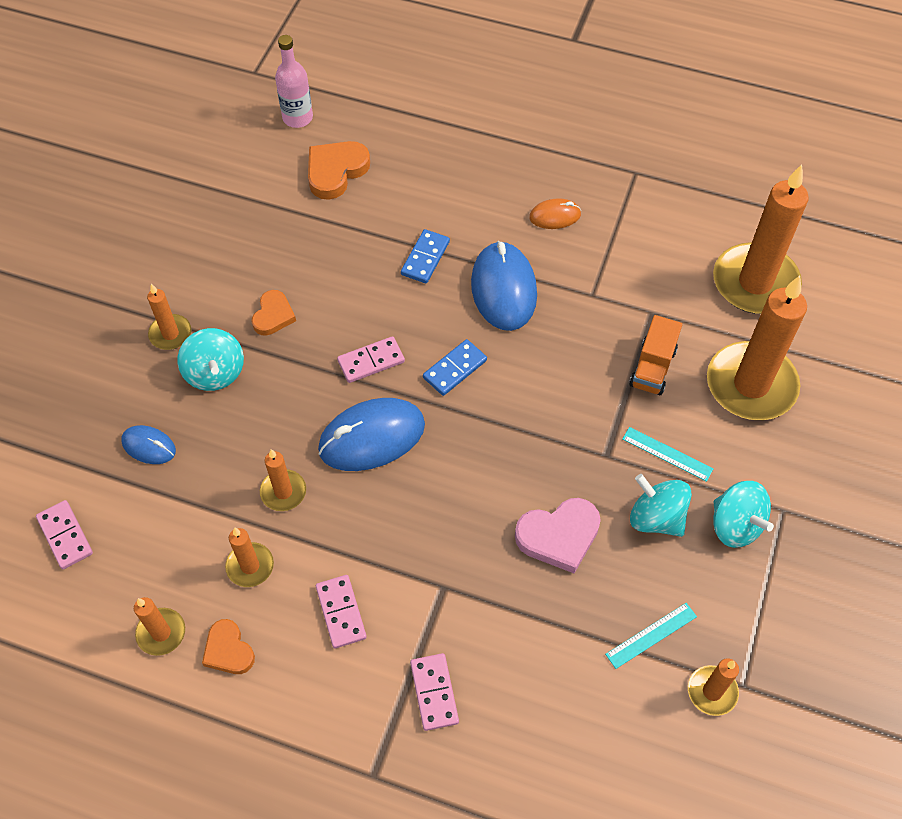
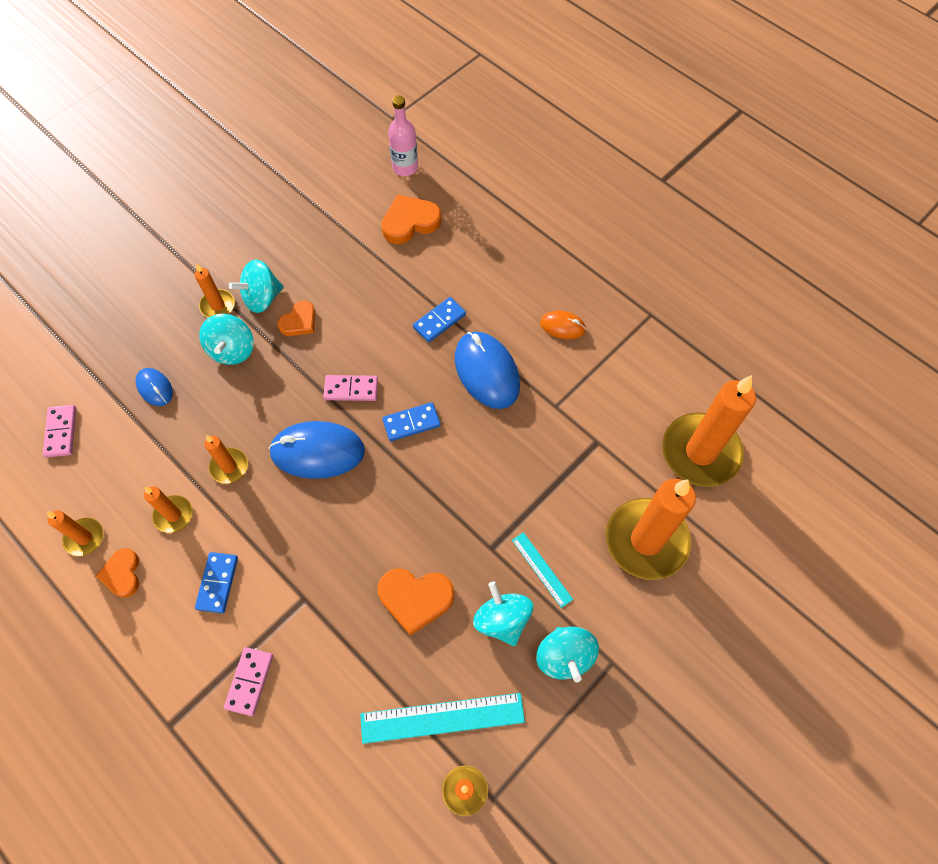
camera: 25 degrees right, 5 degrees up
(217, 307) = (262, 298): none -> turquoise spinning top
(341, 612) = (217, 583): pink domino -> blue domino
(503, 289) = (486, 372): blue mouse -> blue mouse turned 45 degrees counterclockwise
(559, 536) = (415, 599): pink heart -> orange heart
(651, 635) = (442, 717): turquoise ruler -> turquoise ruler, size x1.80
(652, 368) = (571, 490): orange truck -> none

